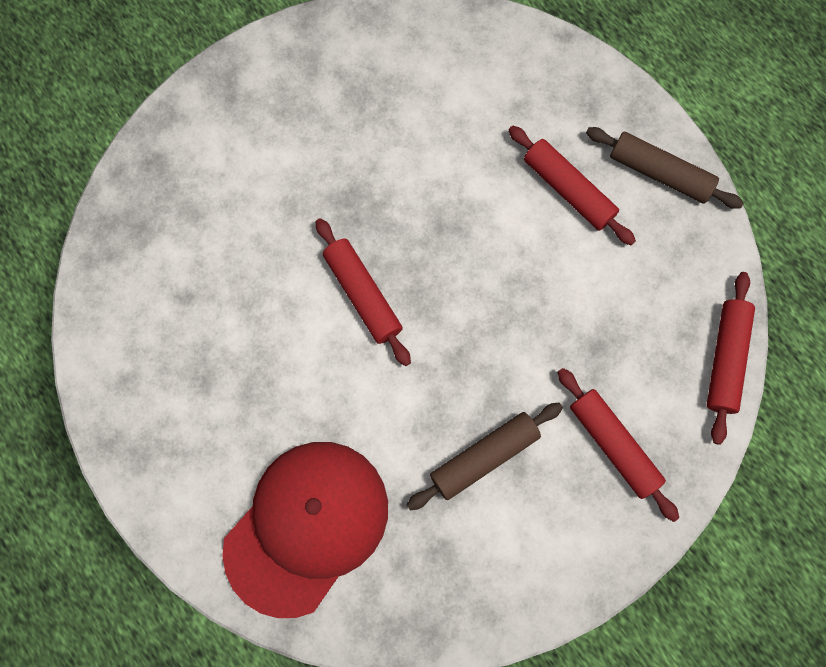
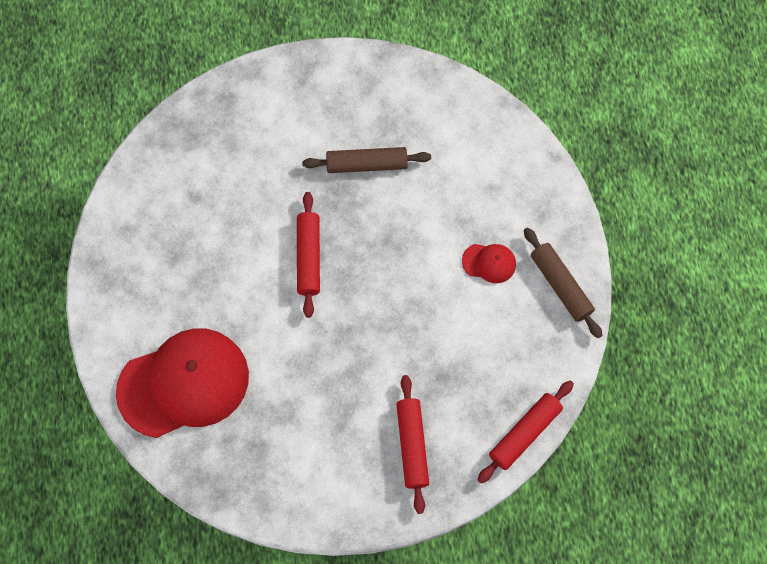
camera: 30 degrees right, 5 degrees down
(484, 456) = (322, 404): brown rolling pin -> brown rolling pin (367, 164)
(568, 190) = (489, 263): red rolling pin -> red cap

